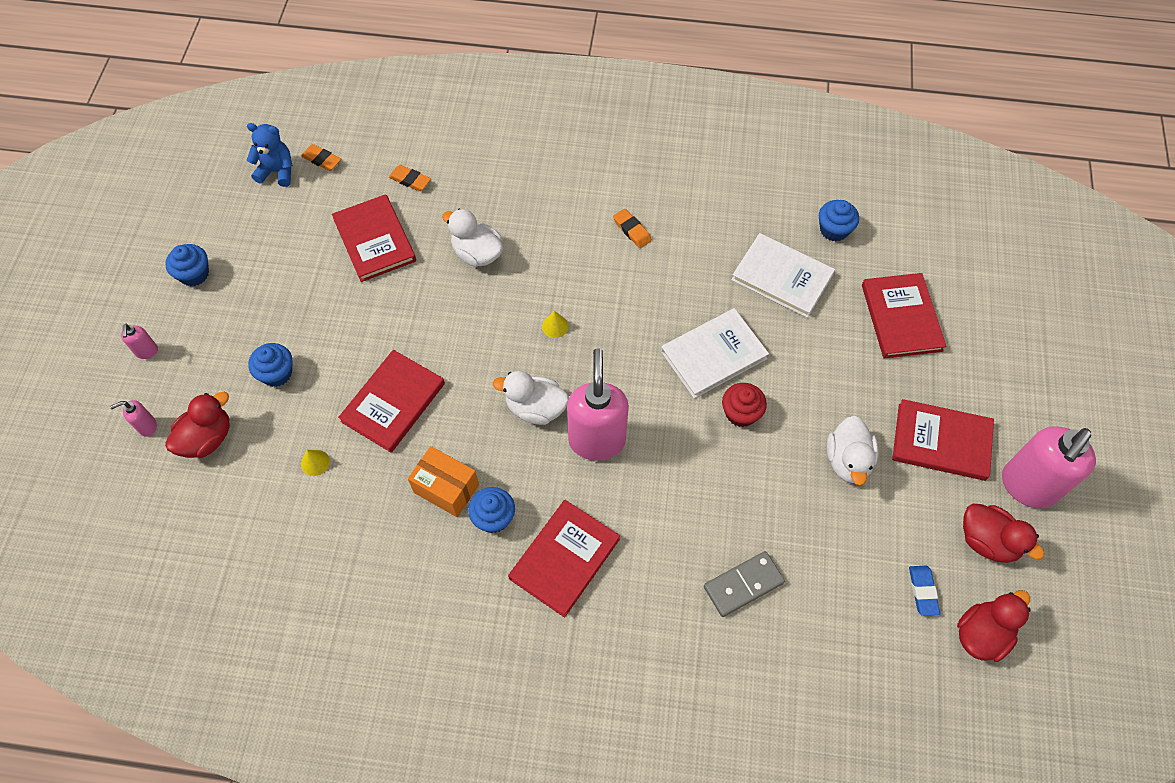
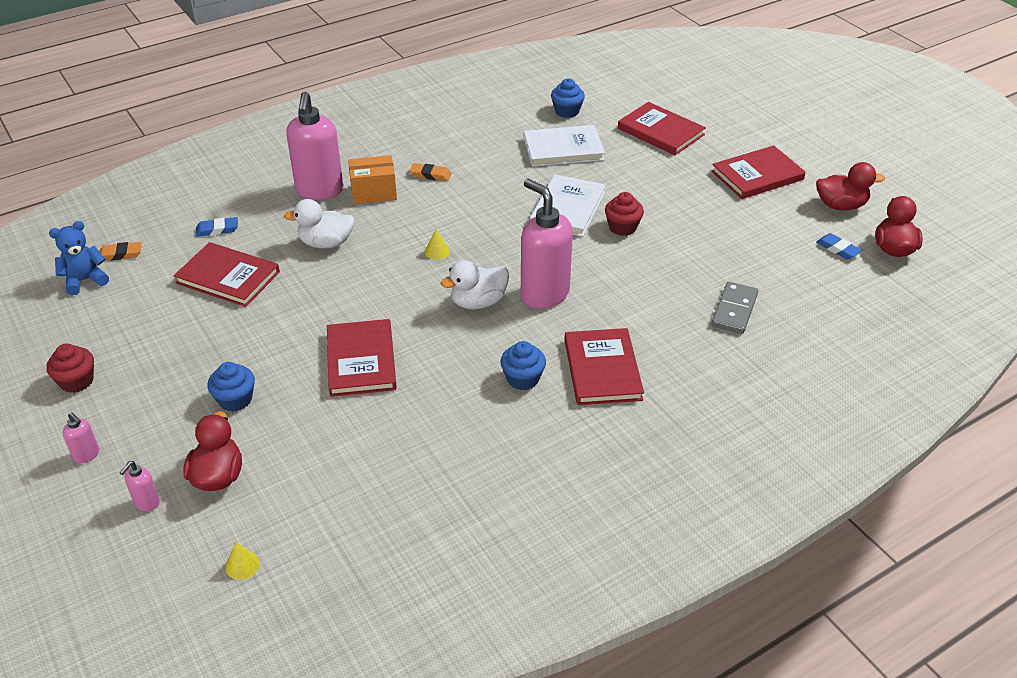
camera: 40 degrees left, 20 degrees down
(194, 274) = (77, 381): blue cupcake -> red cupcake
(315, 462) = (337, 433): yellow cone -> yellow cone (242, 565)
(410, 180) = (217, 230): orange eraser -> blue eraser
(446, 488) = (466, 384): orange box -> orange box (374, 192)
(847, 460) = (717, 214): white duck -> none
(1027, 487) = (828, 170): pink soap dispenser -> pink soap dispenser (319, 191)

